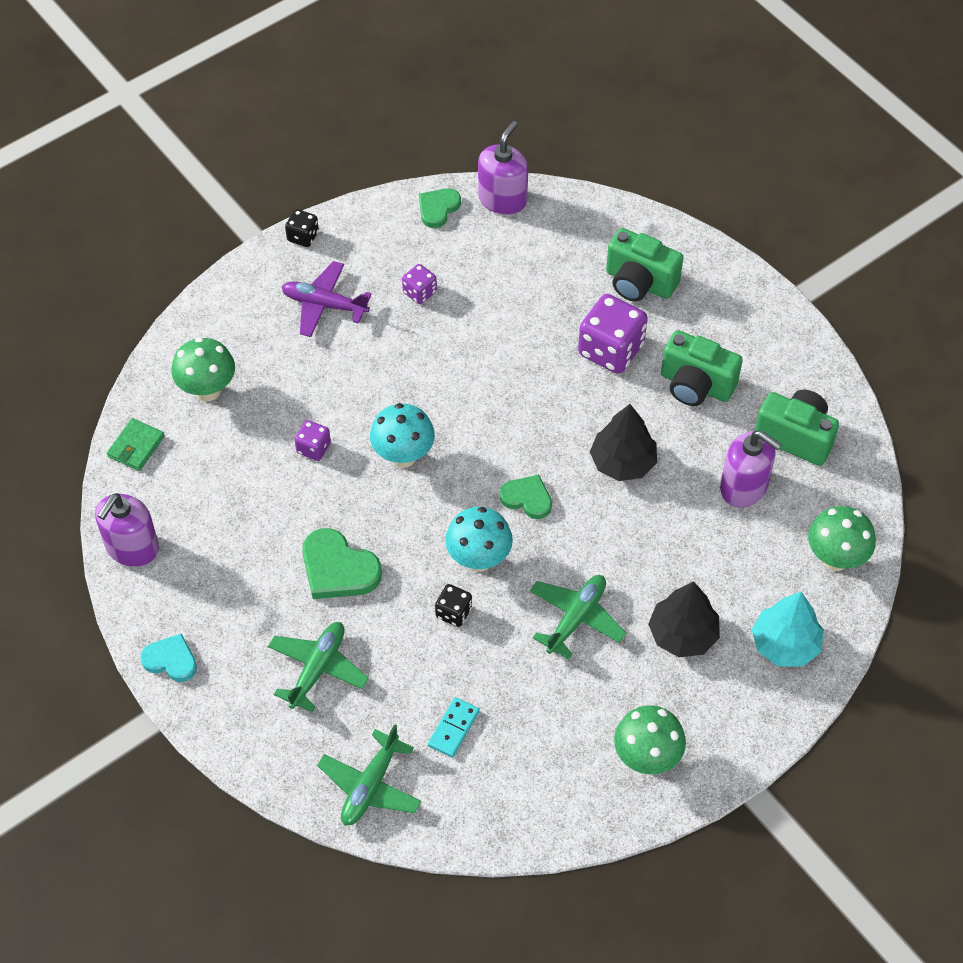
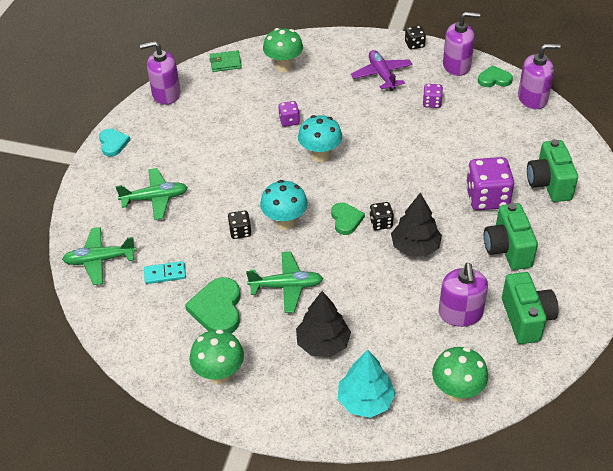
camera: 55 degrees right, 10 degrees down
(338, 569) = (224, 171): green heart -> green heart (217, 309)
(381, 225) = (457, 66): none -> purple soap dispenser
(561, 469) = (381, 223): none -> black dice

